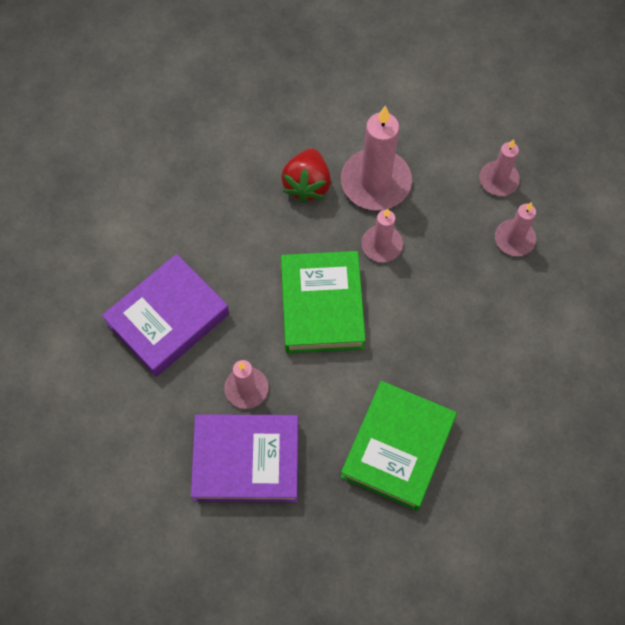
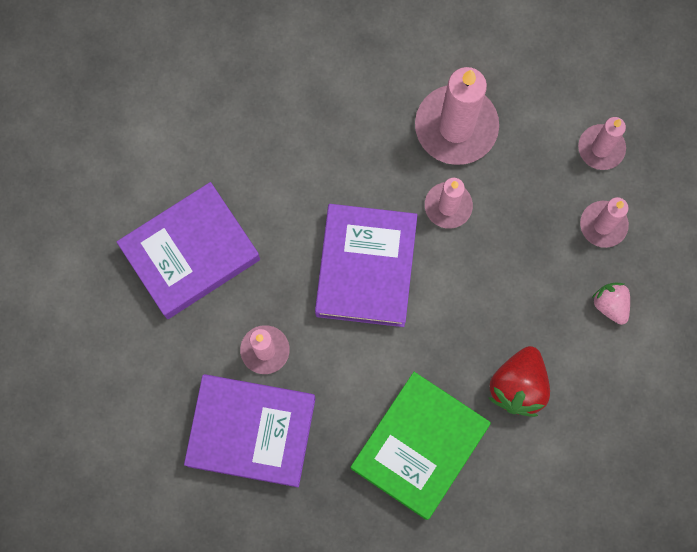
camera: 10 degrees right, 10 degrees up
(307, 185) = (375, 117): red strawberry -> red strawberry (518, 386)
(322, 306) = (366, 268): green book -> purple book
(535, 301) = (610, 305): none -> pink strawberry

